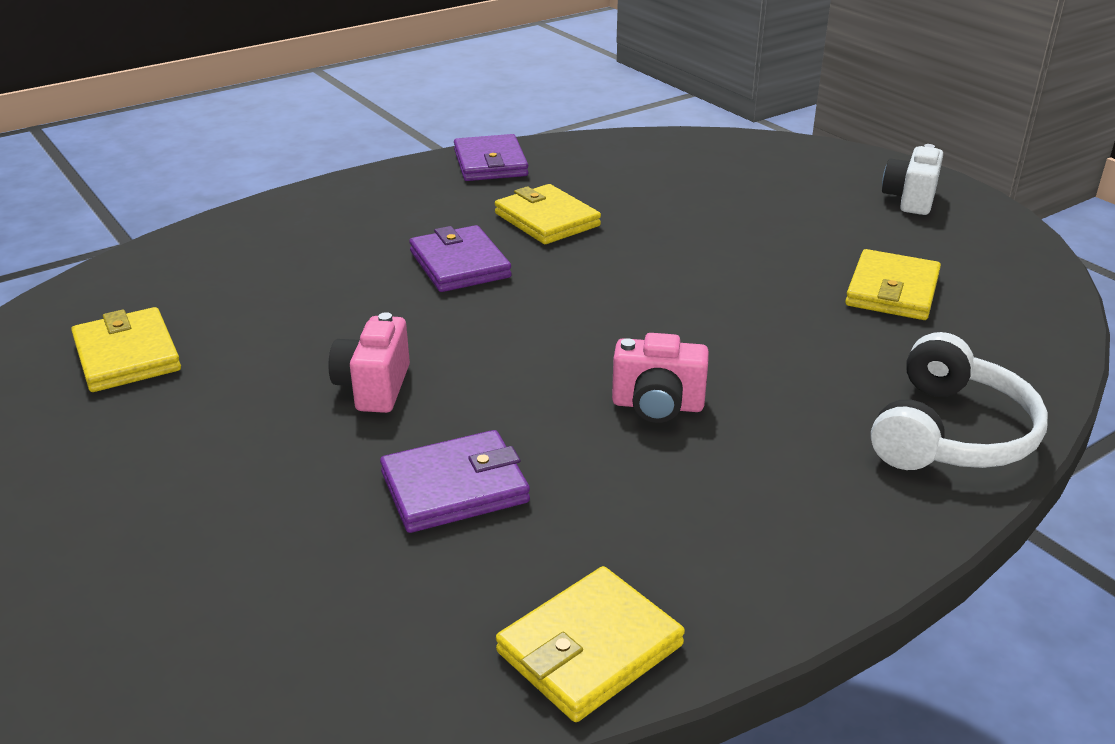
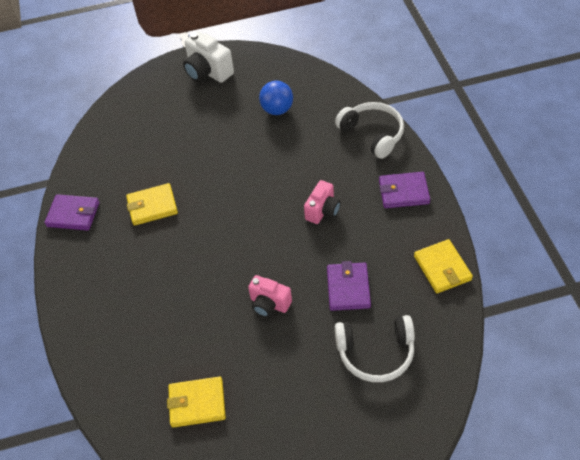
camera: 65 degrees left, 20 degrees up
(279, 570) = (376, 353): none -> white headphones
(459, 264) = (178, 251): purple wallet -> purple wallet (403, 192)
(892, 291) = (277, 110): yellow wallet -> blue ball
(910, 200) = (208, 72): white camera -> white camera, size x1.51

